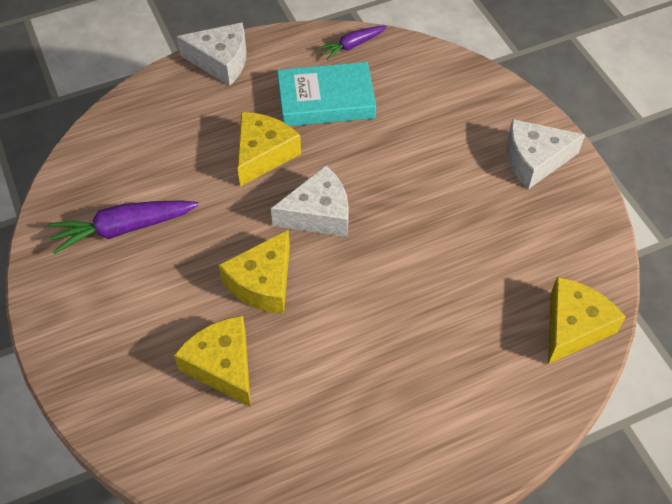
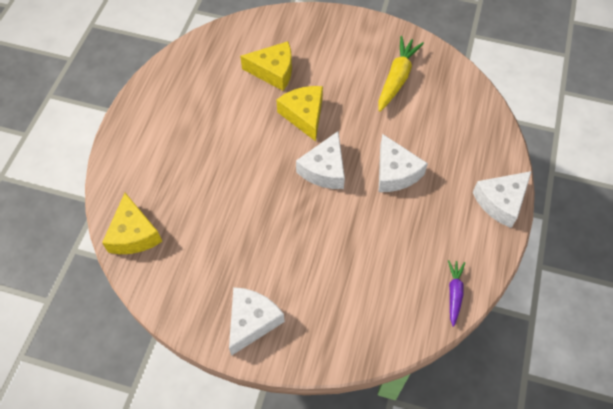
camera: 130 degrees right, 5 degrees up
(123, 229) = (397, 78): purple carrot -> yellow carrot
(263, 154) = (395, 172): yellow cheese -> white cheese
(326, 100) = (413, 237): turquoise book -> none

